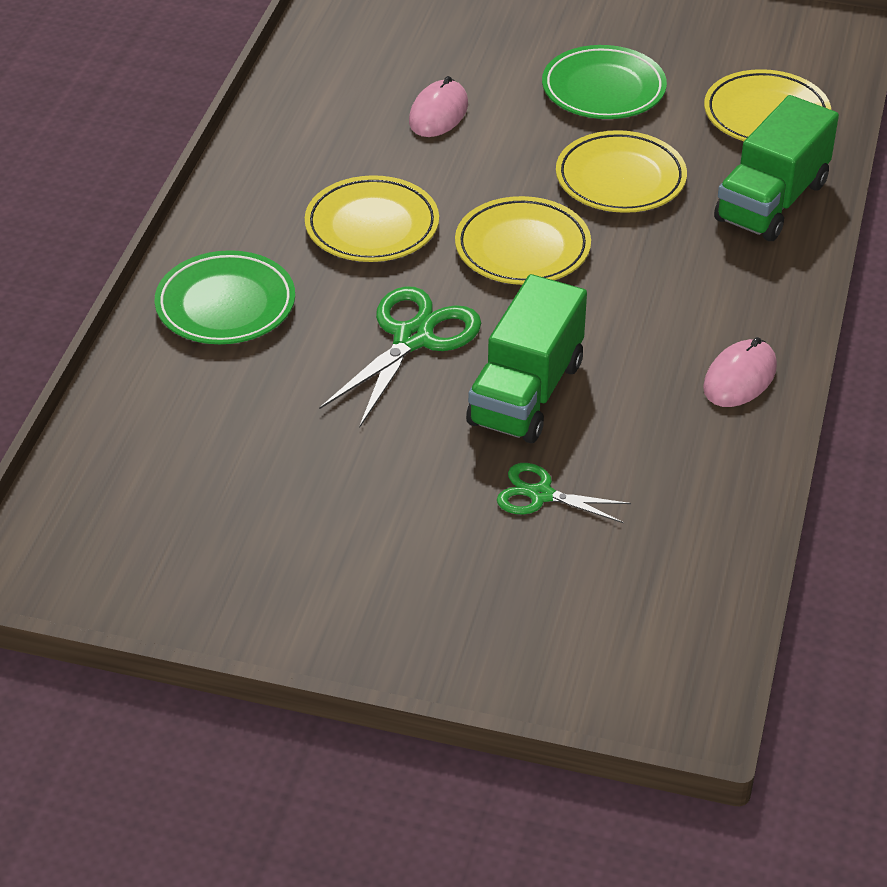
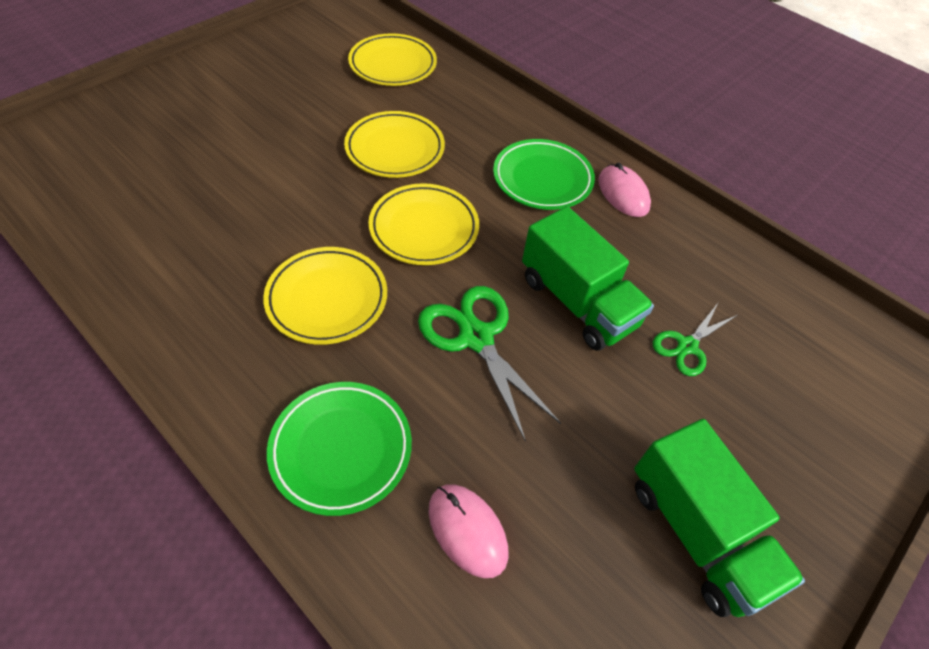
camera: 65 degrees left, 10 degrees up
(438, 113) = (235, 198): pink mouse -> pink mouse (467, 530)
(603, 89) = (298, 112): green plate -> green plate (542, 179)
(771, 201) = (472, 102): green truck -> green truck (697, 532)

